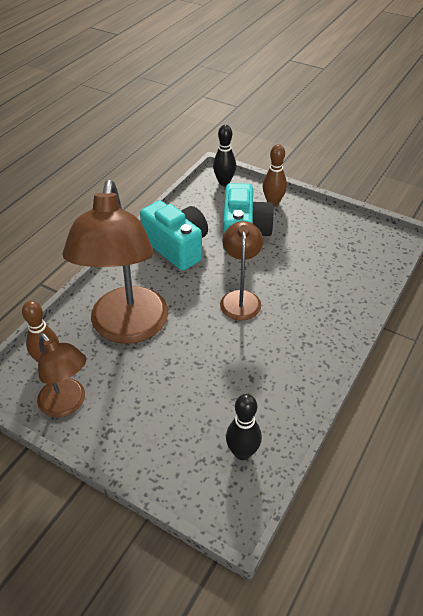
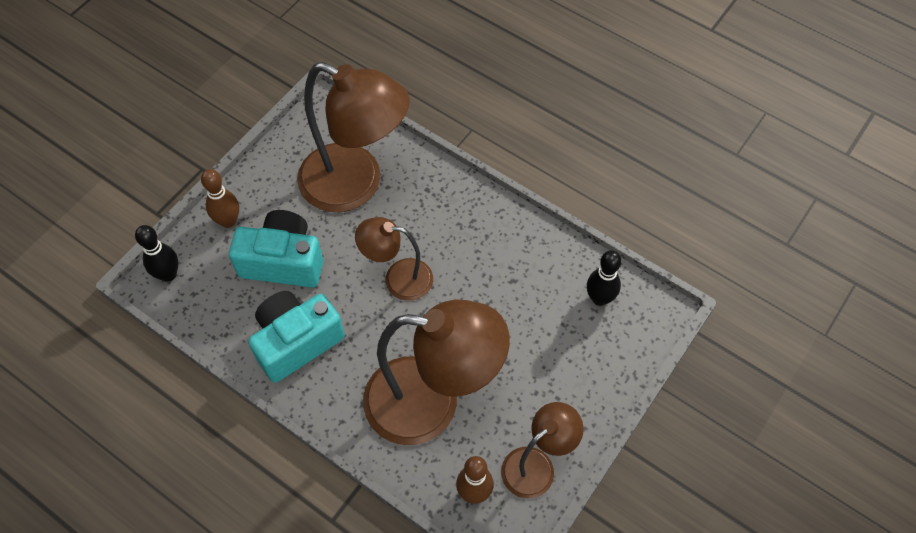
camera: 85 degrees left, 15 degrees up
(325, 265) = (356, 185): none -> brown lamp

